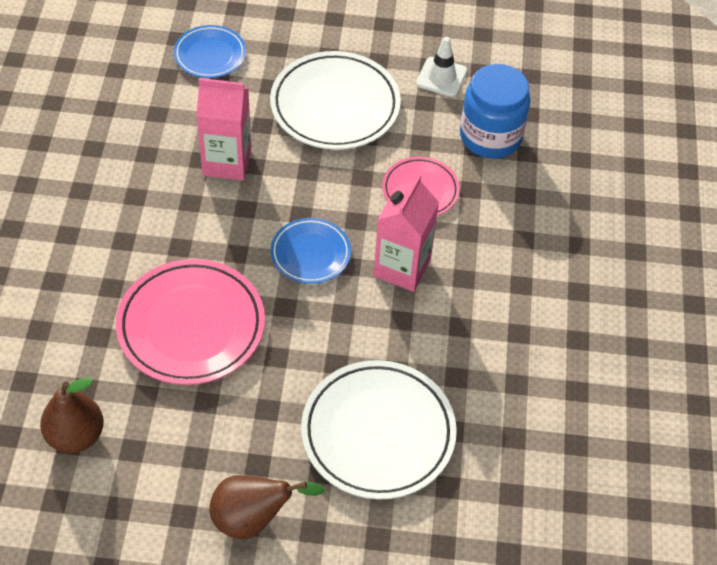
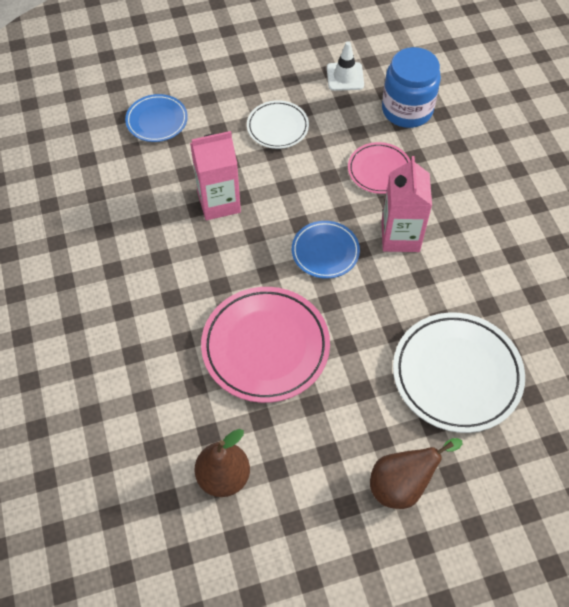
camera: 20 degrees left, 5 degrees up
(335, 106) = (277, 127): white plate -> white plate, size x0.57

